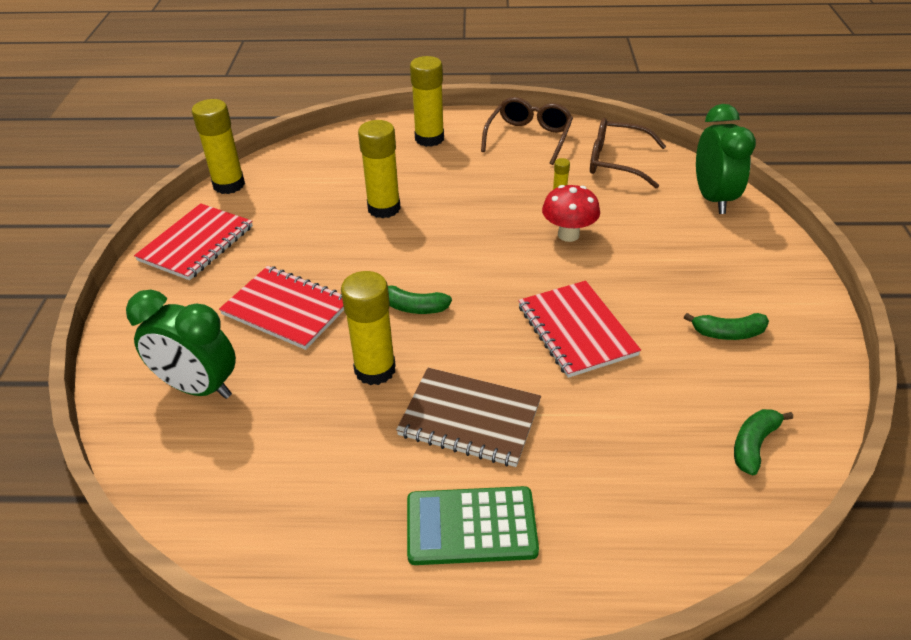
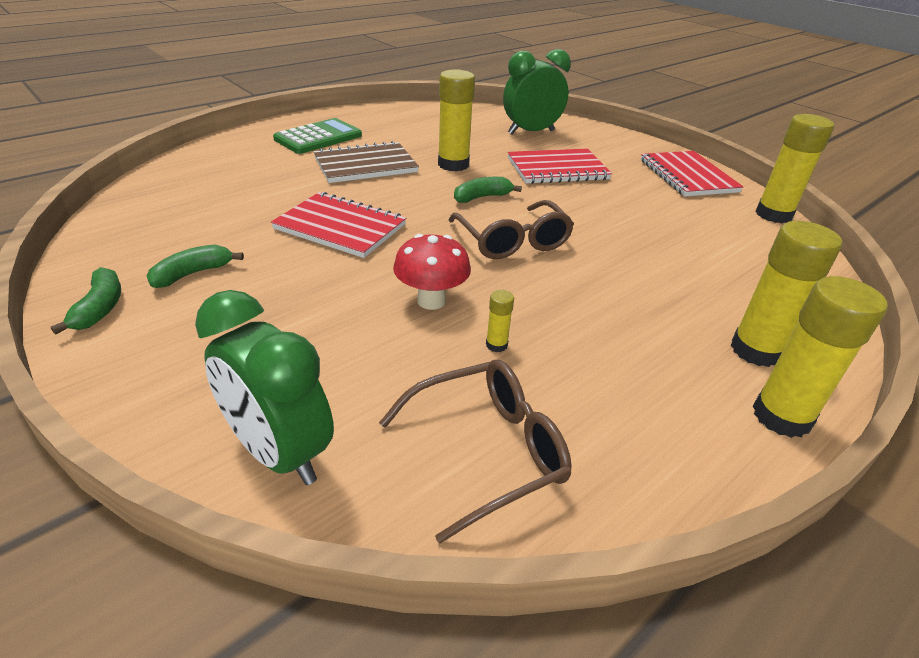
camera: 135 degrees right, 5 degrees down
(384, 208) = (631, 249): yellow glue stick -> yellow glue stick (781, 416)
(529, 137) = (662, 428): brown glasses -> brown glasses (513, 241)
(753, 445) = (150, 211): green banana -> green banana (100, 308)

